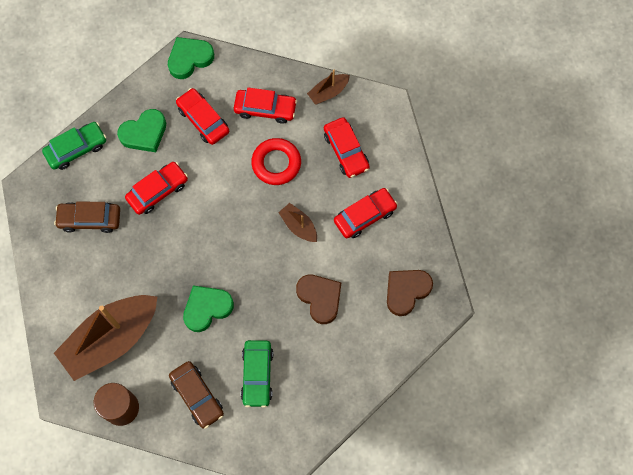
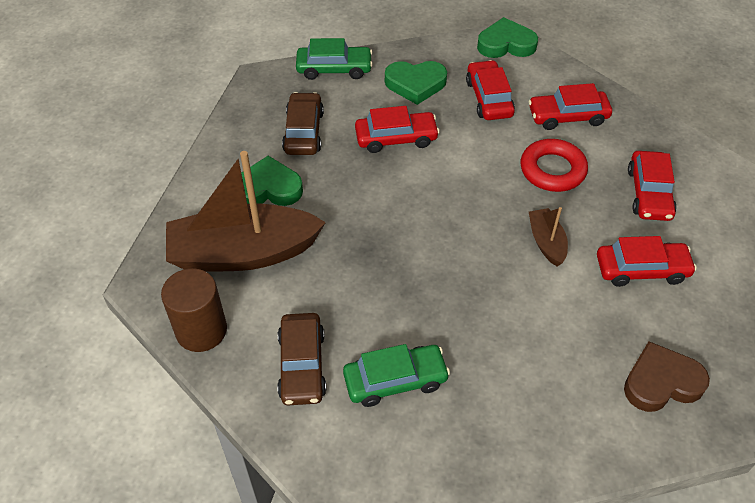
camera: 30 degrees right, 20 degrees down
(90, 219) = (304, 132): brown car -> brown car turned 60 degrees clockwise
(207, 308) = (378, 275): green heart -> green heart (268, 188)
(257, 375) = (395, 380): green car -> green car turned 135 degrees counterclockwise
(265, 109) = (568, 116): red car -> red car turned 135 degrees clockwise
(320, 298) = (532, 332): brown heart -> none
(328, 92) = (654, 130): brown boat -> none

